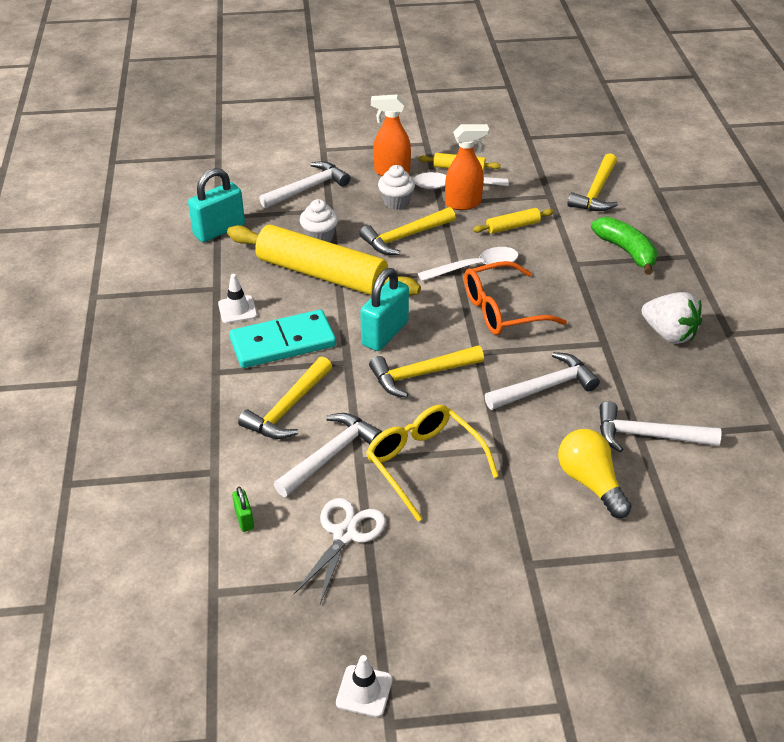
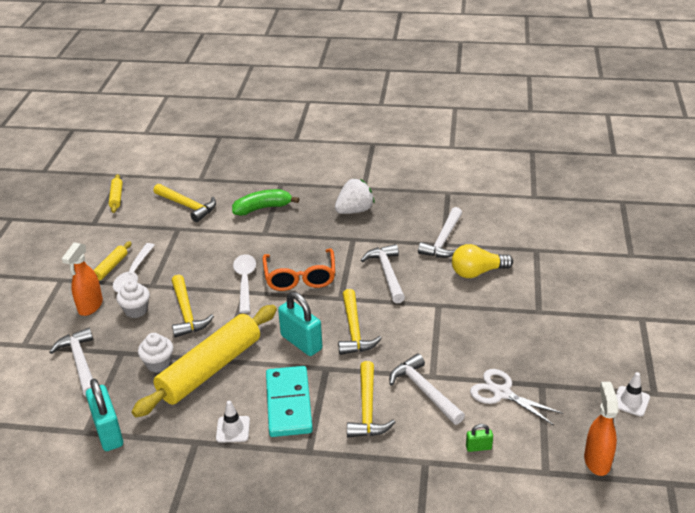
camera: 75 degrees left, 5 degrees down
(288, 408) = (367, 409): yellow hammer -> yellow hammer turned 45 degrees clockwise
(424, 464) = (445, 343): yellow glasses -> none
(463, 203) = (161, 273): orange spray bottle -> orange spray bottle (597, 461)
(512, 226) = (205, 254): yellow rolling pin -> yellow rolling pin (116, 197)

